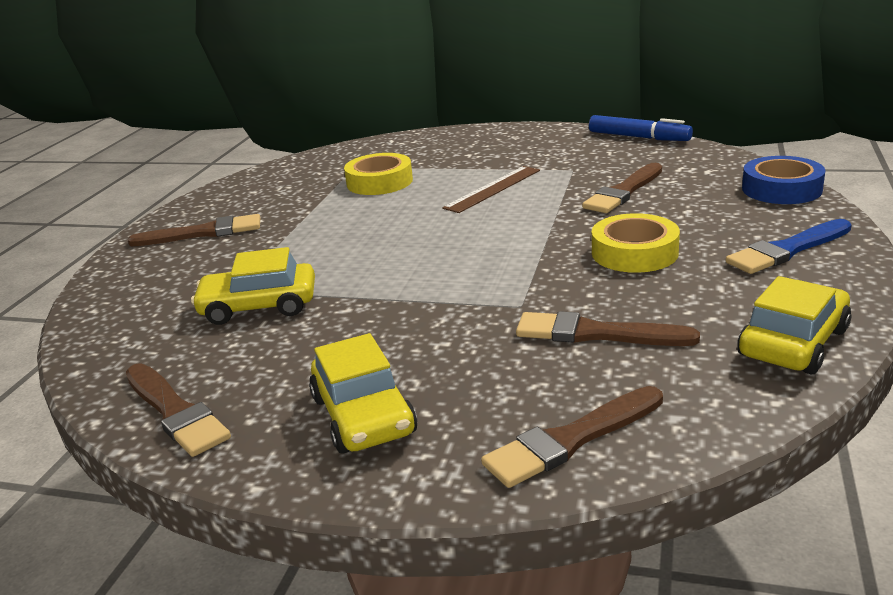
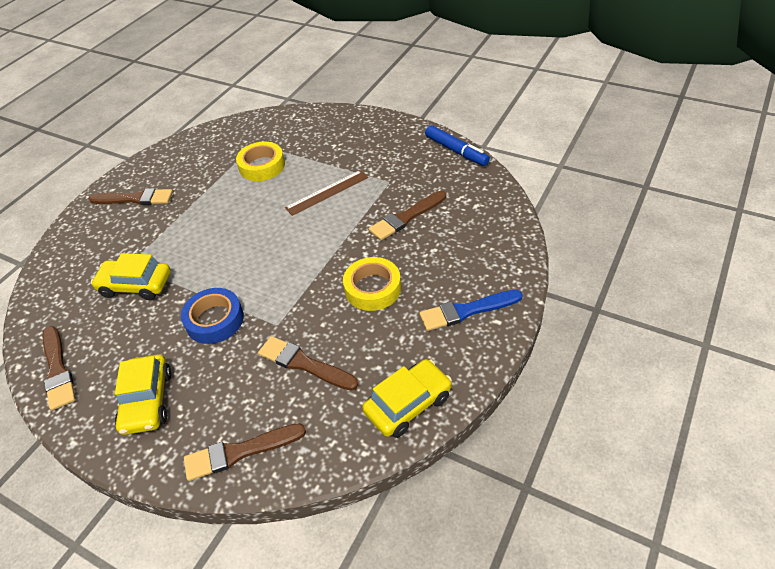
camera: 15 degrees right, 20 degrees up
(781, 189) = (509, 241): blue tape -> blue tape (214, 320)

